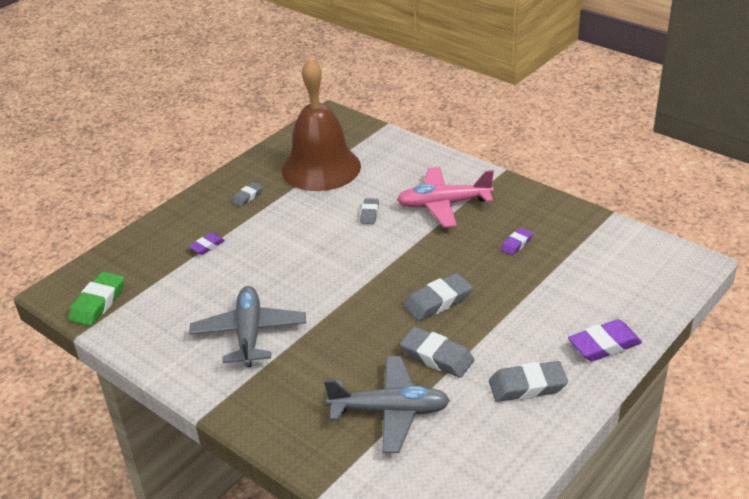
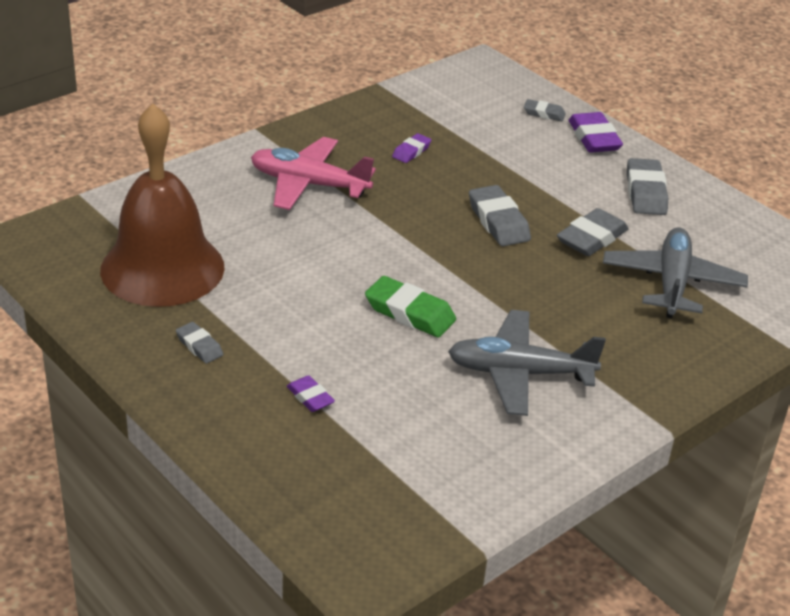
camera: 85 degrees left, 0 degrees up
(98, 303) = (410, 523): green eraser -> green eraser (410, 313)
(369, 213) = (300, 243): grey eraser -> grey eraser (544, 113)
(443, 204) = (308, 184): pink plane -> pink plane turned 105 degrees clockwise
(516, 244) = (411, 151): purple eraser -> purple eraser turned 75 degrees clockwise

